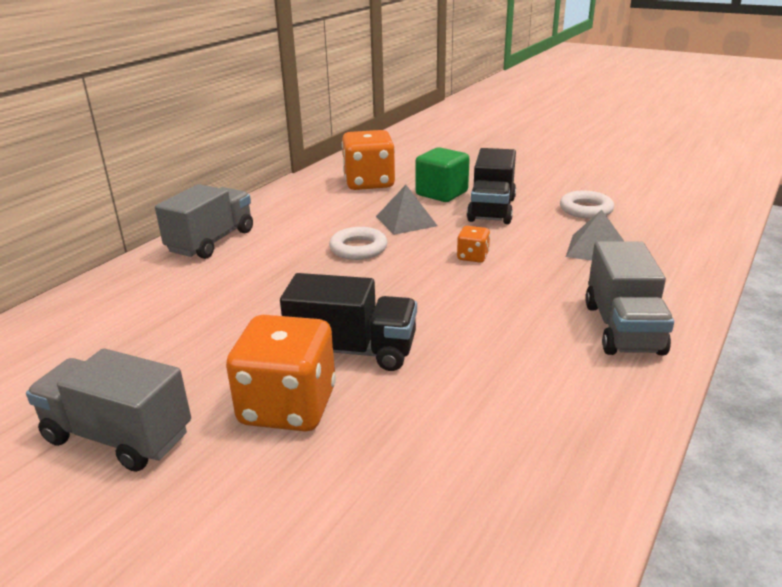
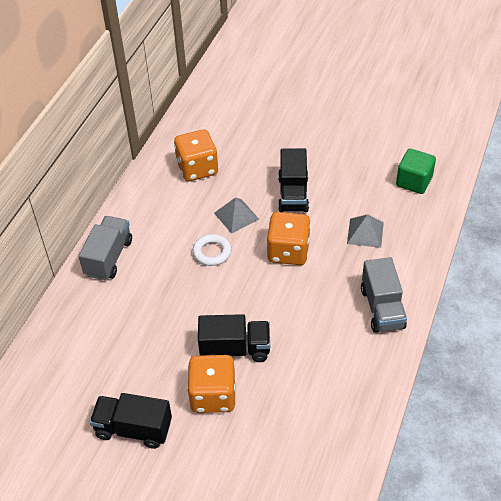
camera: 10 degrees left, 20 degrees up
(118, 436) = (133, 429): grey truck -> black truck
(441, 193) = (254, 177): green cube -> green cube (414, 181)
(472, 257) = (288, 251): orange dice -> orange dice, size x2.14
(586, 209) = (357, 186): white ring -> none

